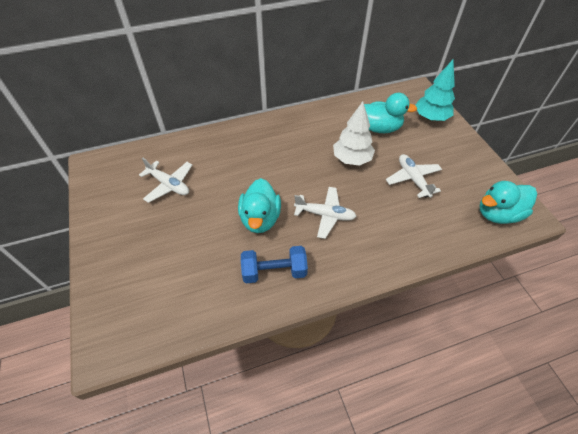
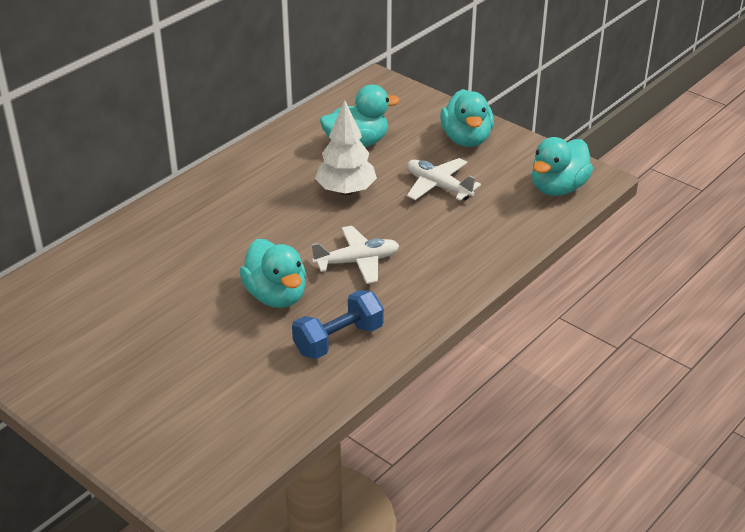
camera: 30 degrees left, 15 degrees down
(169, 185) = (112, 307): white plane -> none
(431, 118) = (415, 110): turquoise tree -> none
(453, 150) = (466, 139): none -> turquoise duck

